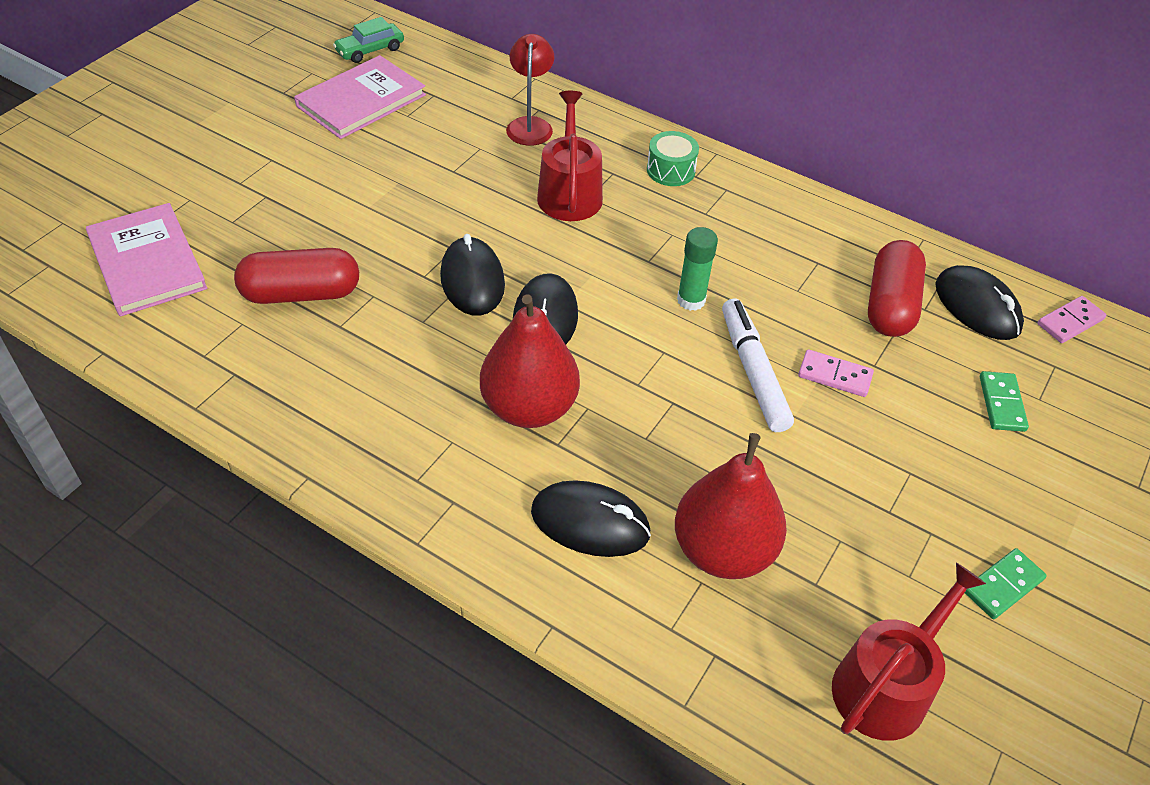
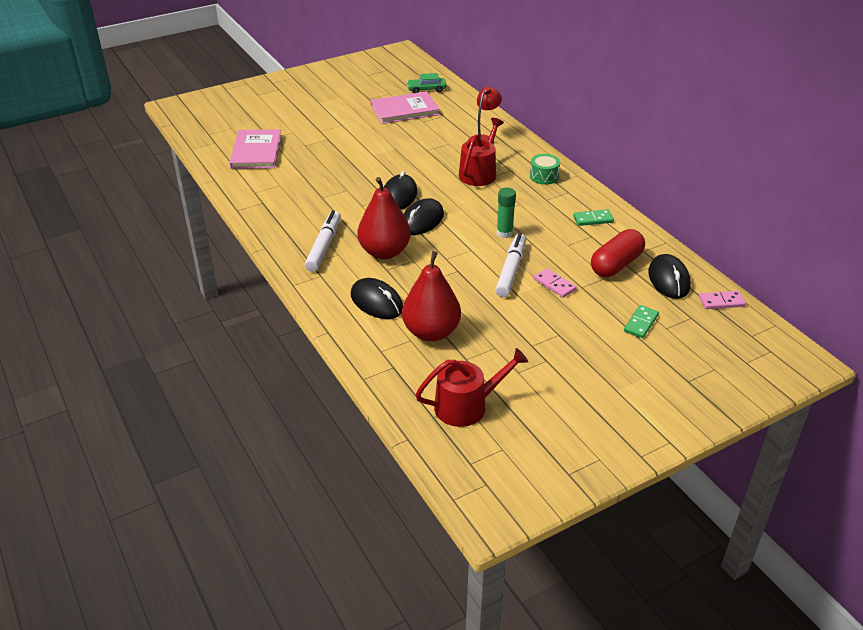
camera: 30 degrees right, 10 degrees down
(301, 294) = (314, 180): red capsule -> none
(415, 433) = (324, 246): none -> white marker
(1003, 585) = (565, 392): green domino -> green domino (593, 219)

